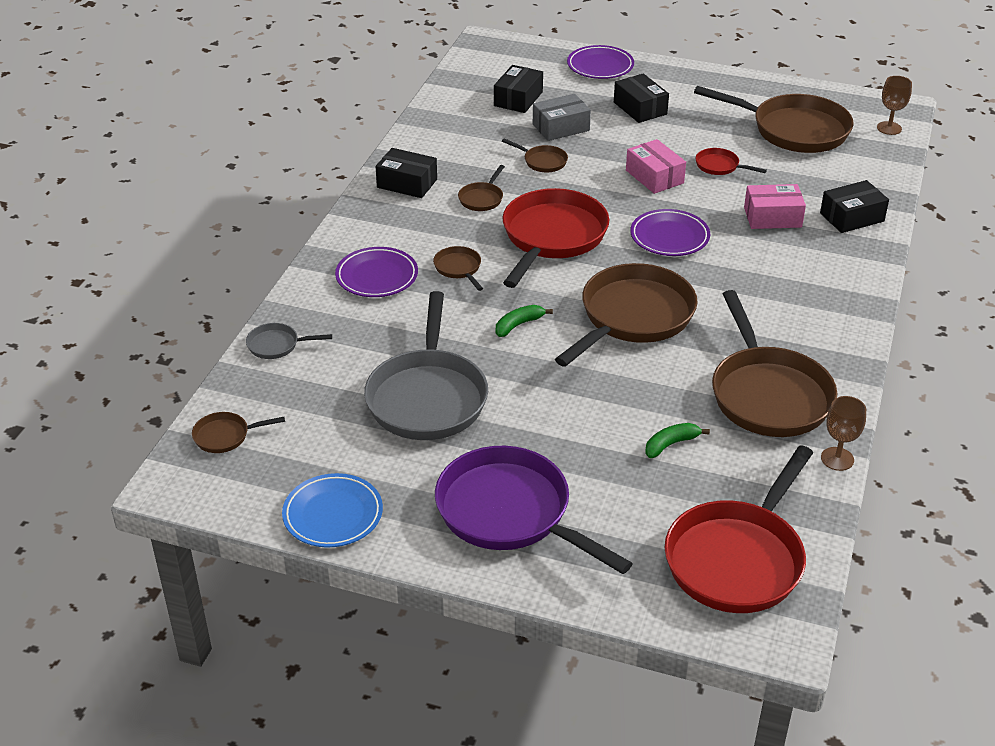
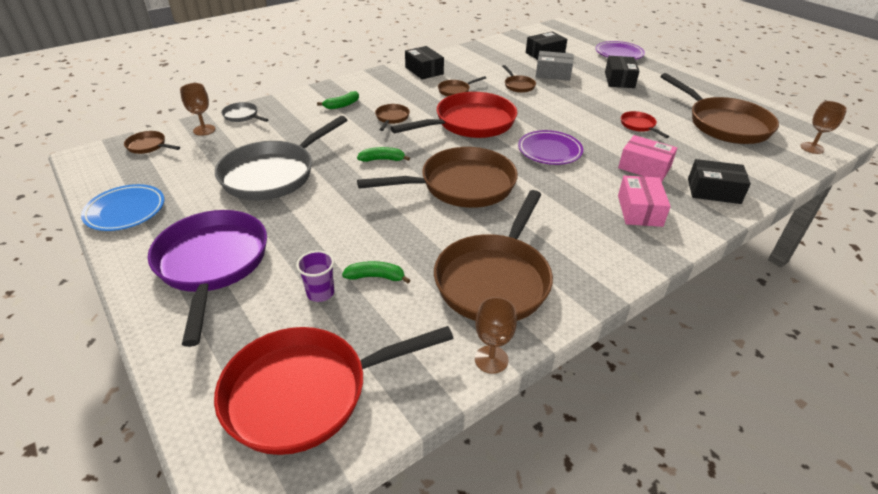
camera: 35 degrees right, 0 degrees up
(259, 385) = (204, 130): none -> brown goblet
(377, 276) = (342, 105): purple plate -> green banana
(644, 483) = (320, 293): none -> purple cup
(654, 177) = (583, 116): pink box -> pink box (639, 210)

